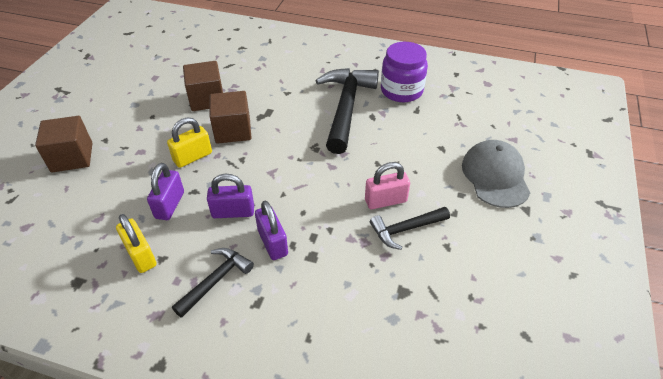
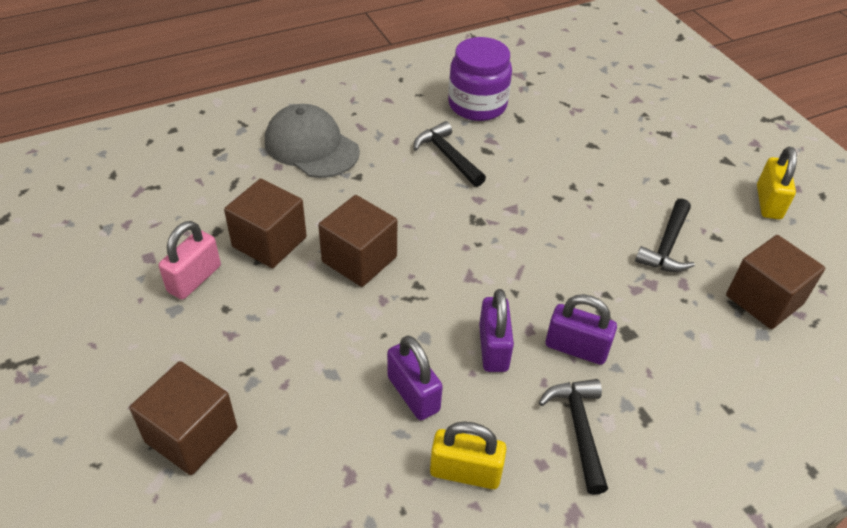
camera: 45 degrees left, 0 degrees up
(193, 157) = (357, 321): yellow padlock -> yellow padlock (768, 202)
(233, 212) = (493, 348): purple padlock -> purple padlock turned 45 degrees counterclockwise
(346, 108) = (448, 156): black hammer -> black hammer, size x0.54
(385, 201) = (615, 230): pink padlock -> pink padlock (194, 279)
(424, 302) = (764, 300): none -> brown cube
(495, 176) = (668, 145): grey cap -> grey cap (311, 146)

